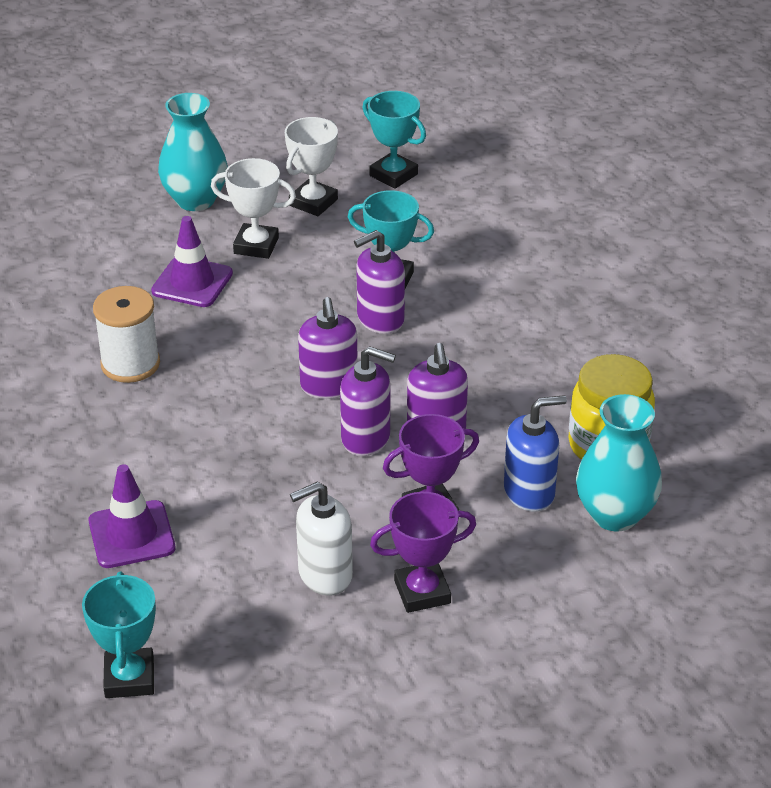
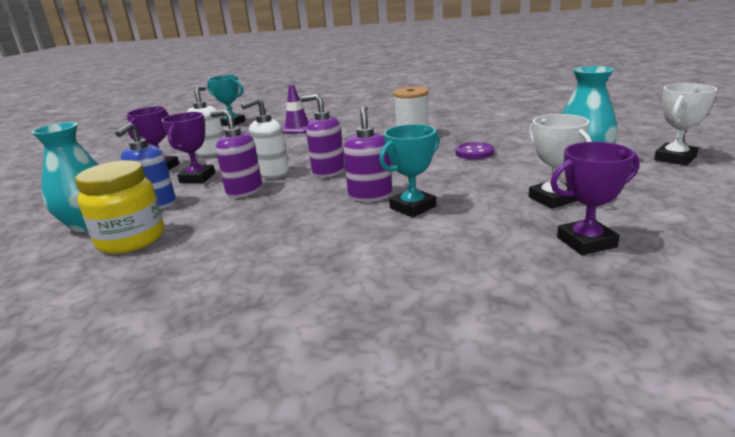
camera: 125 degrees right, 15 degrees down
(192, 282) = (474, 152): purple traffic cone -> purple button
(256, 246) = (502, 172): white trophy -> white trophy (675, 158)
(366, 438) = (272, 173): purple soap dispenser -> white soap dispenser
(393, 175) = (586, 242): turquoise trophy -> purple trophy

